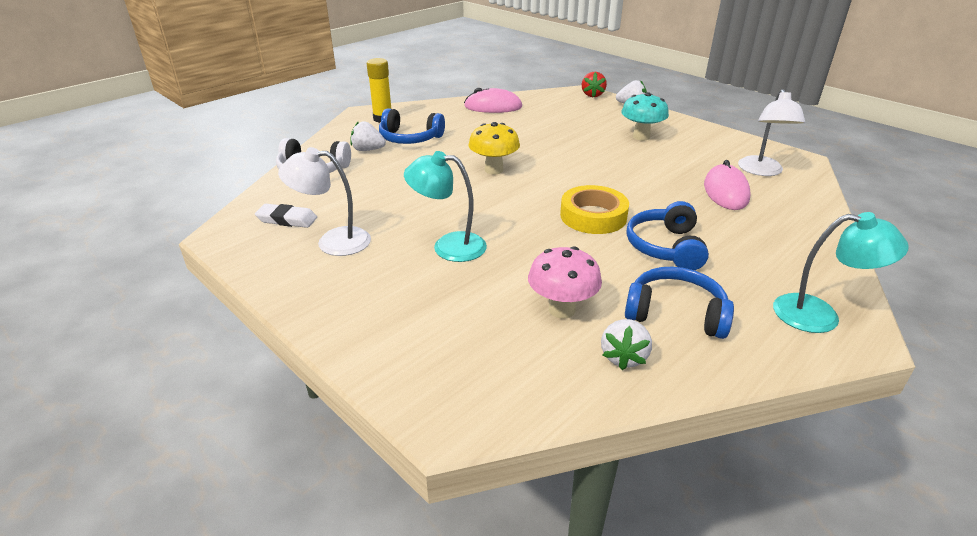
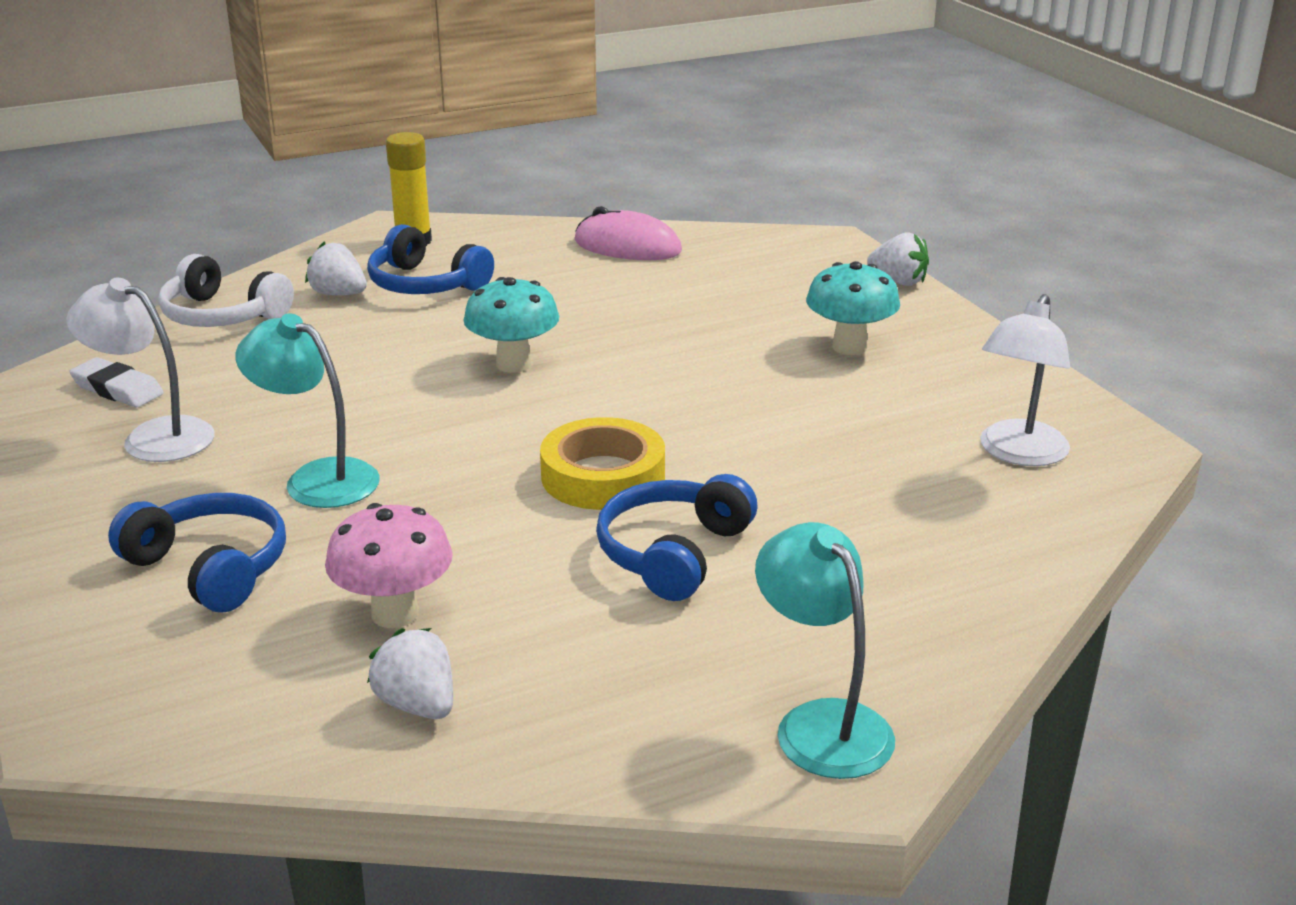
camera: 20 degrees right, 5 degrees down
(494, 170) = (513, 364): yellow mushroom -> turquoise mushroom
(592, 95) = (842, 249): red strawberry -> none
(623, 357) = (417, 705): white strawberry -> white strawberry turned 105 degrees clockwise
(675, 313) = (572, 661): blue headphones -> blue headphones (210, 567)
(726, 192) = (898, 479): pink mouse -> none
(820, 315) = (821, 723): turquoise lamp -> turquoise lamp turned 150 degrees counterclockwise

